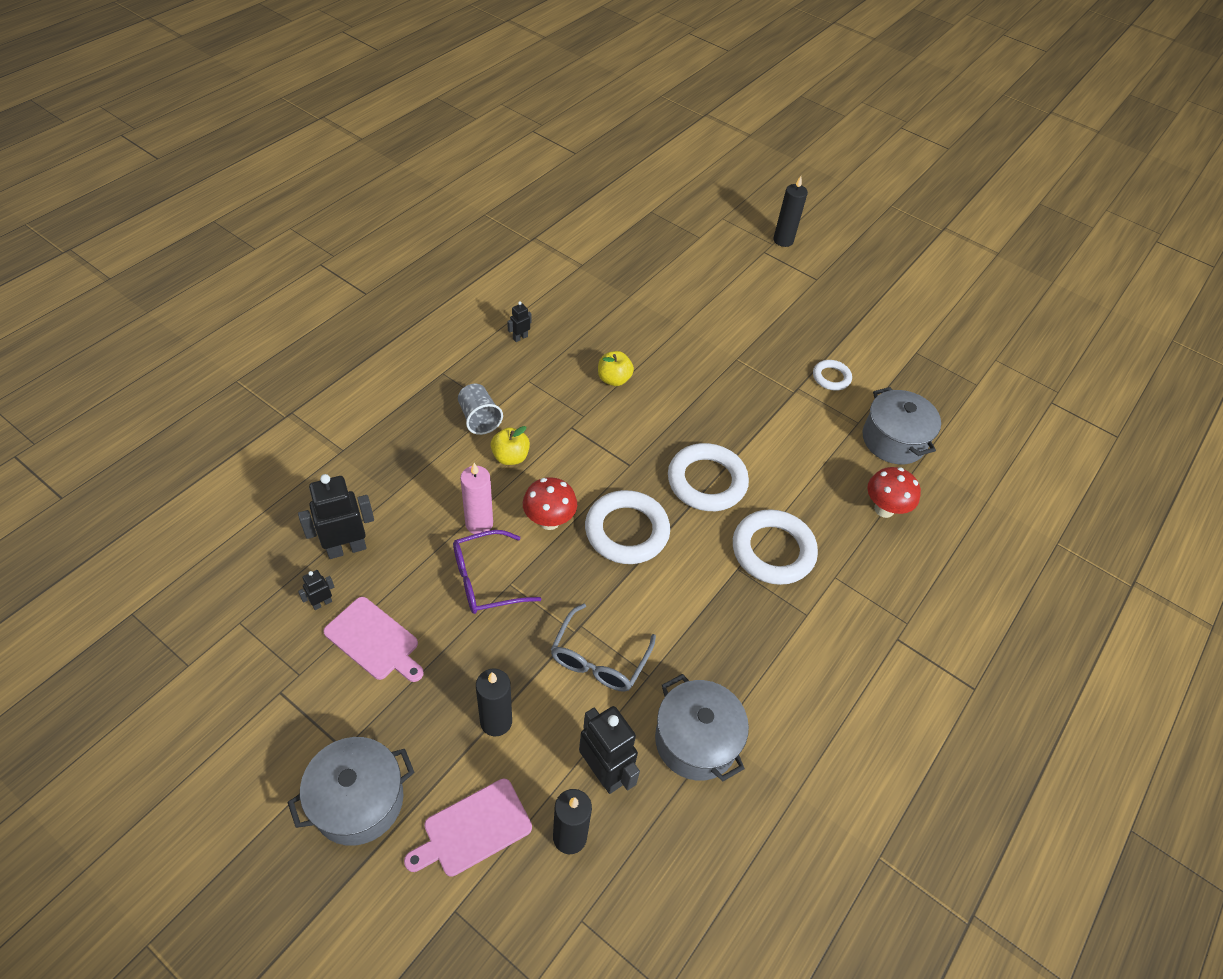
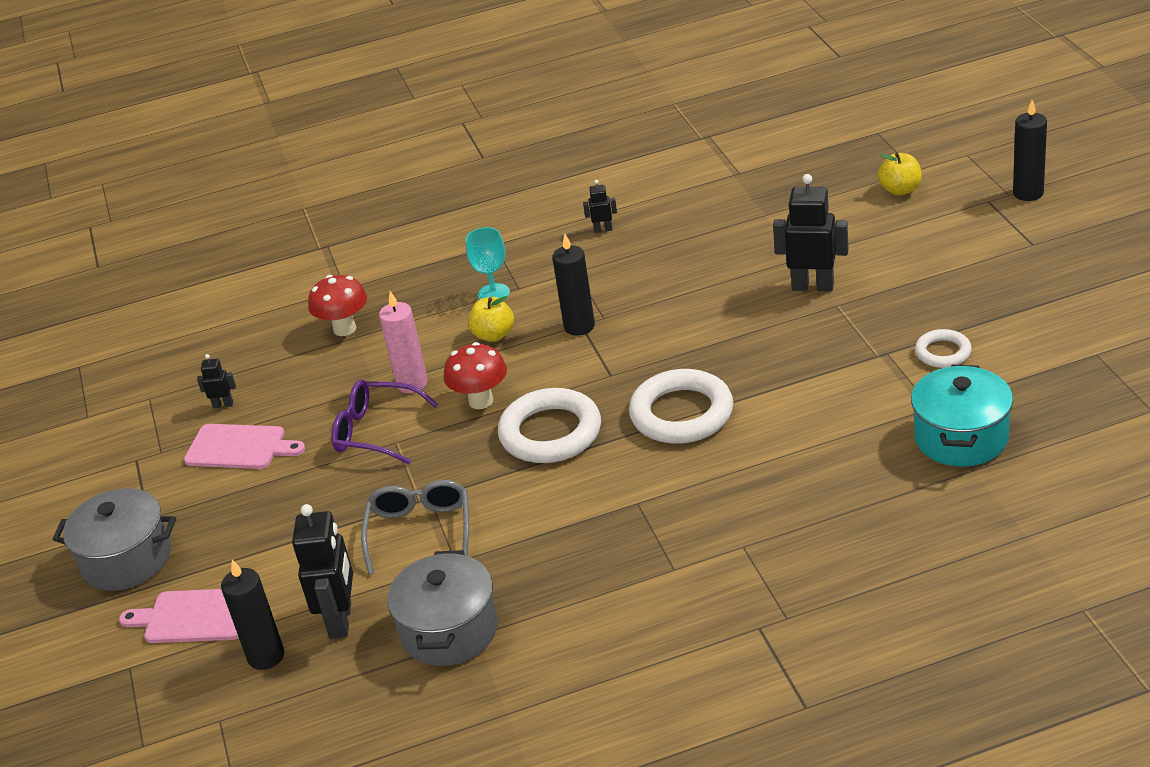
camera: 45 degrees right, 15 degrees down
(346, 548) = (279, 368): black robot -> black robot (813, 286)
(374, 641) = (240, 447): pink cutting board -> pink cutting board turned 60 degrees counterclockwise
(479, 418) = (494, 293): grey cup -> turquoise goblet
(496, 721) = (284, 545): black candle -> black candle (579, 326)
(599, 659) = (420, 531): grey glasses -> grey glasses turned 120 degrees clockwise
(614, 379) = (669, 291): yellow apple -> yellow apple (900, 190)
(773, 550) = (694, 499): white ring -> none
(884, 509) = (873, 502): red mushroom -> red mushroom (344, 329)
(893, 440) = (961, 437): grey pot -> turquoise pot

